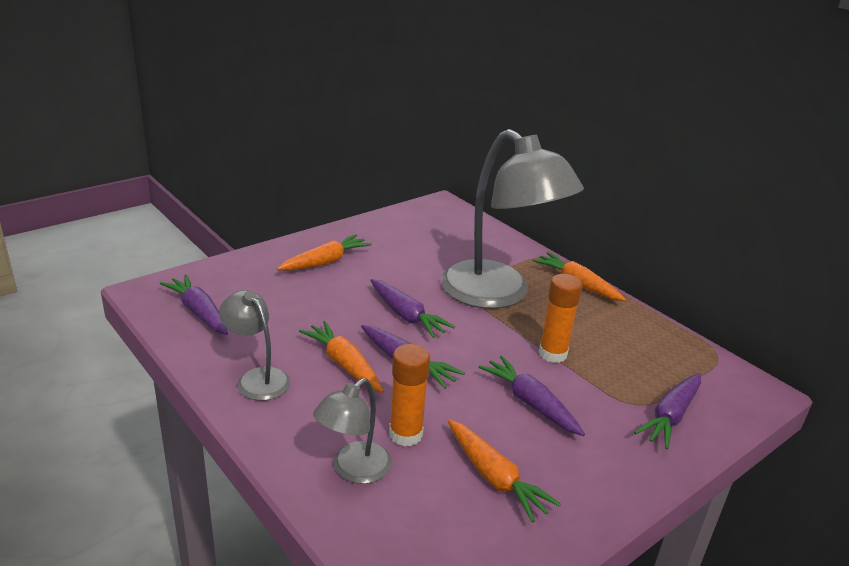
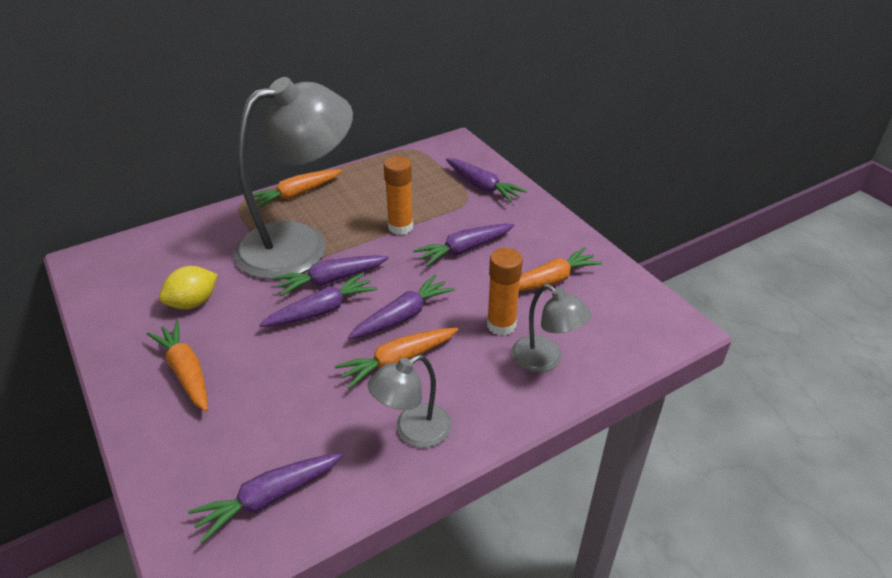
camera: 80 degrees left, 10 degrees up
(403, 253) = (193, 303): none -> yellow lemon
(450, 317) = (331, 280): none -> purple carrot

